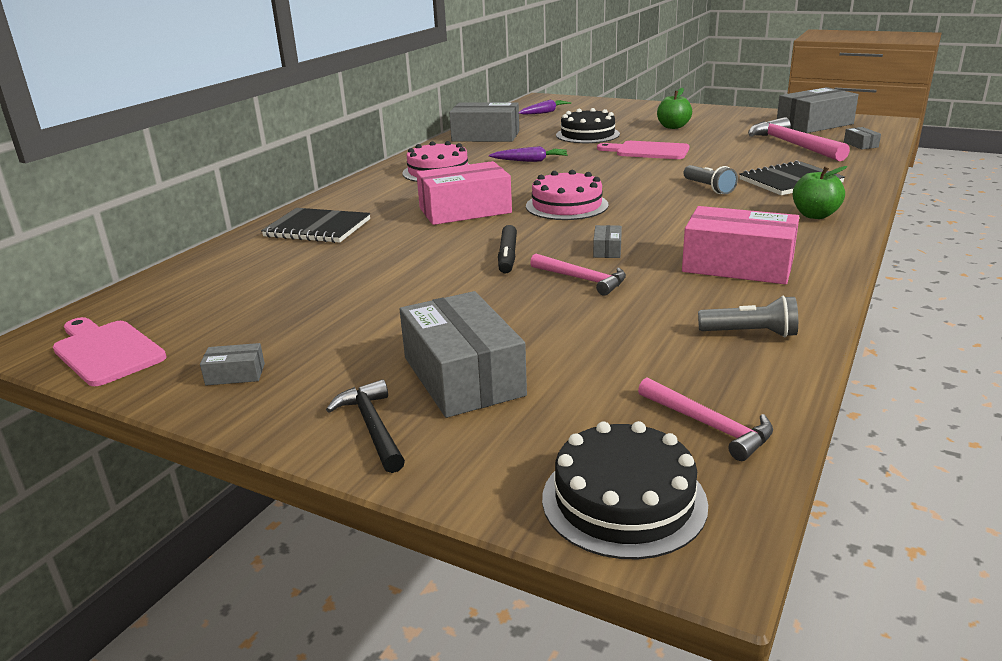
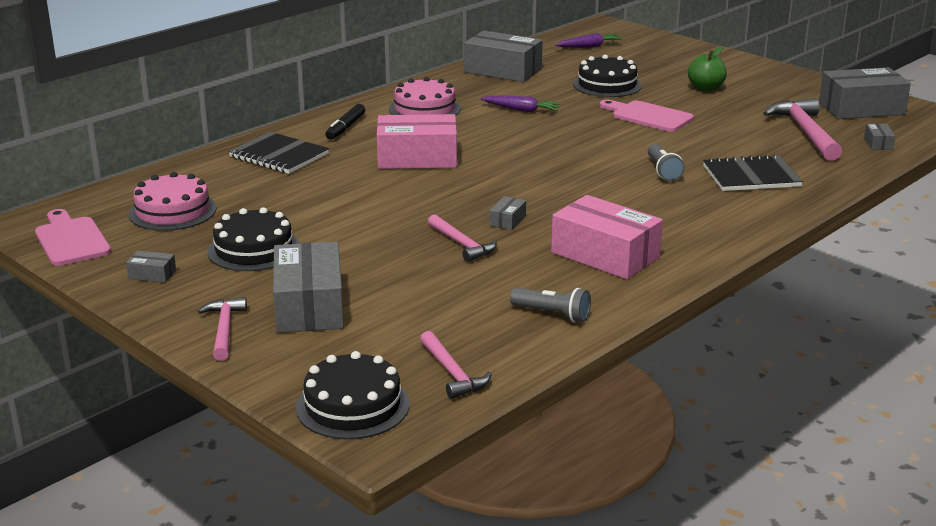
camera: 15 degrees right, 0 degrees up
(349, 323) = (254, 249): none -> black cake
(372, 427) = (224, 329): black hammer -> pink hammer
(507, 256) = (418, 211): black marker -> black marker (345, 127)
(566, 205) = (512, 168): pink cake -> pink cake (172, 211)
(815, 215) = (730, 218): green apple -> none

